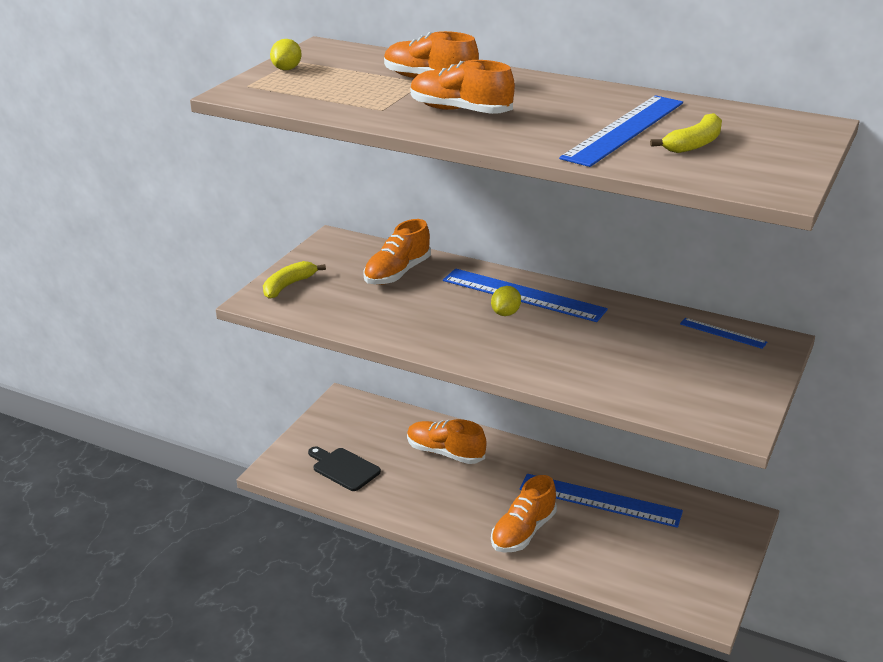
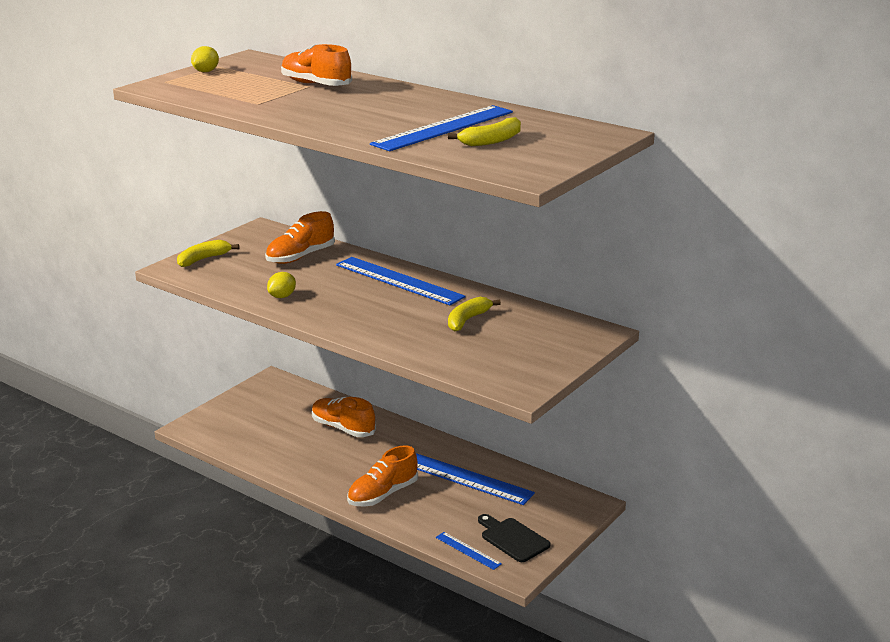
camera: 10 degrees right, 5 degrees down
(344, 468) = (249, 431): black cutting board -> black cutting board (512, 539)
(460, 111) = (320, 108): orange shoe -> none
(505, 313) = (375, 293): yellow lemon -> yellow lemon (282, 296)
(627, 340) = (467, 320): none -> yellow banana
(722, 333) = (556, 322): blue ruler -> blue ruler (468, 550)

